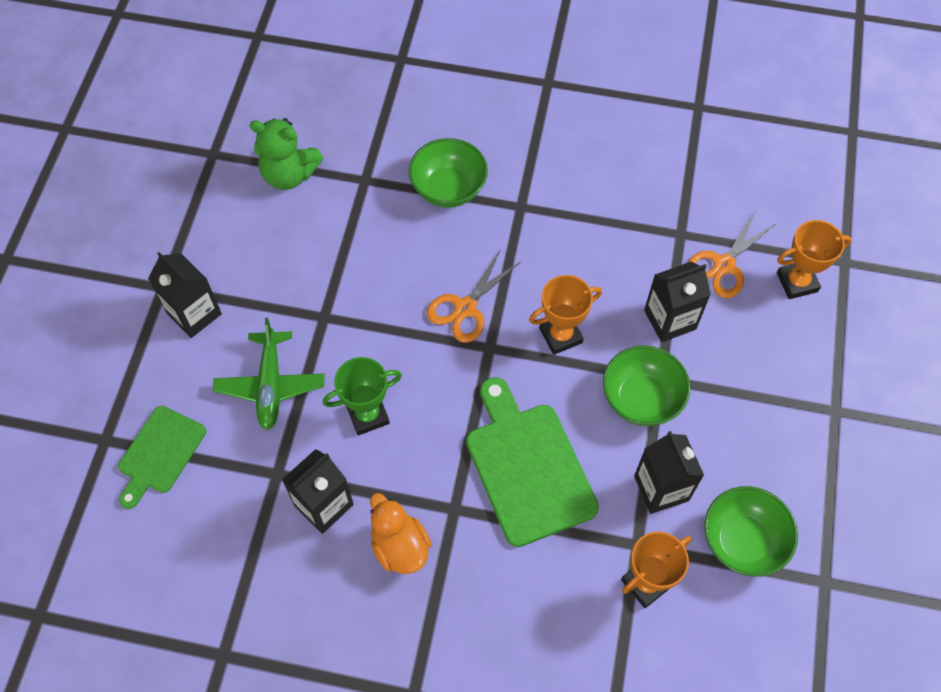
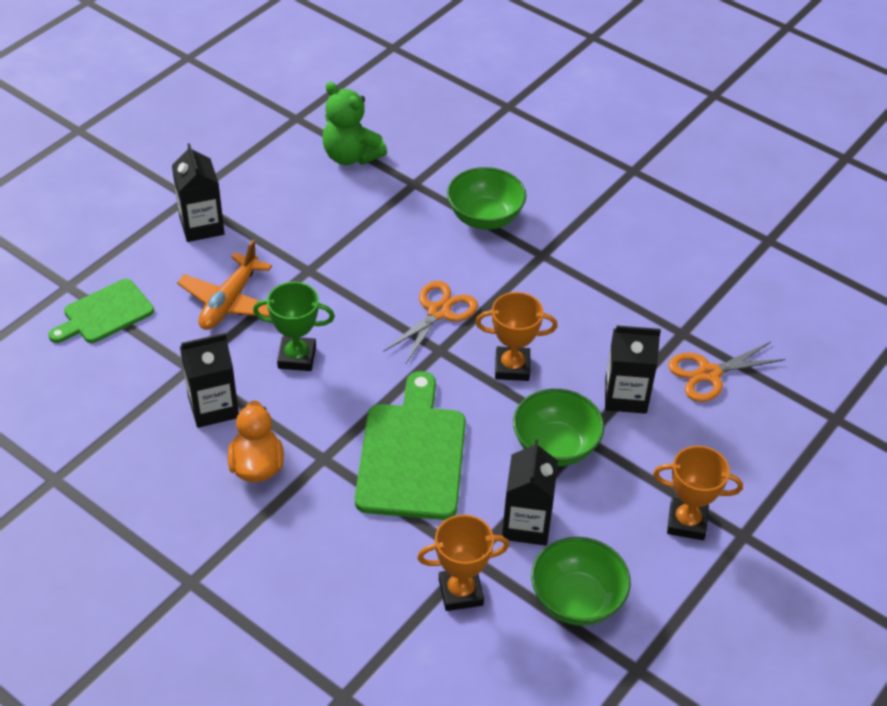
camera: 25 degrees right, 15 degrees down
(270, 385) = (229, 302): green plane -> orange plane
(465, 308) = (438, 312): orange scissors -> orange scissors turned 150 degrees clockwise
(797, 282) = (774, 416): orange trophy -> orange trophy (687, 522)

